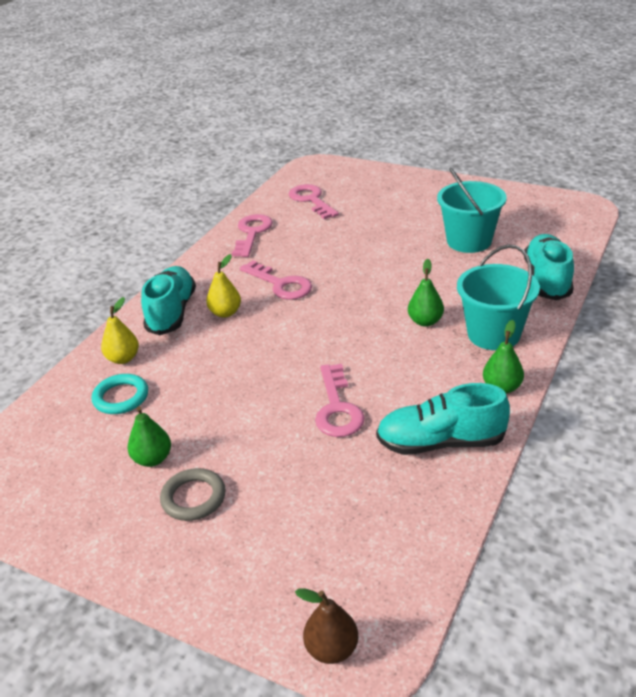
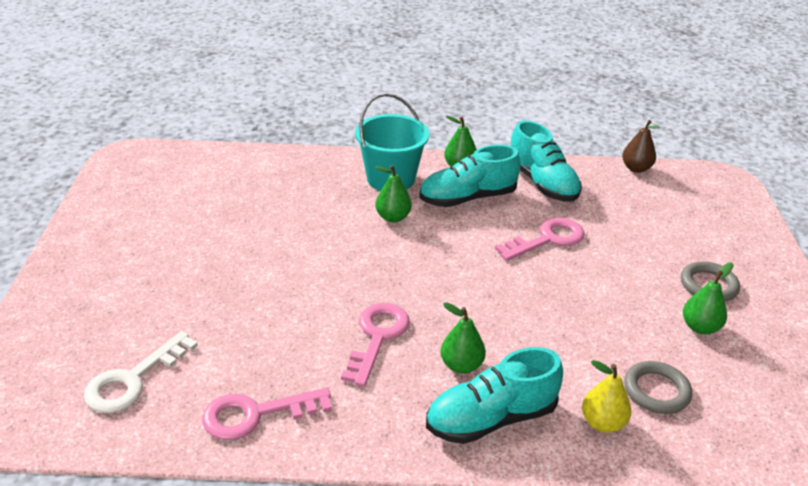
camera: 120 degrees left, 0 degrees up
(121, 397) = (656, 391): turquoise ring -> grey ring
(225, 313) = (461, 365): yellow pear -> green pear
(311, 200) = (133, 380): pink key -> white key
(331, 649) = (738, 191): brown pear -> brown pear (636, 168)
(469, 241) = (224, 216): turquoise bucket -> none
(547, 279) = (287, 163): turquoise shoe -> turquoise shoe (467, 198)

